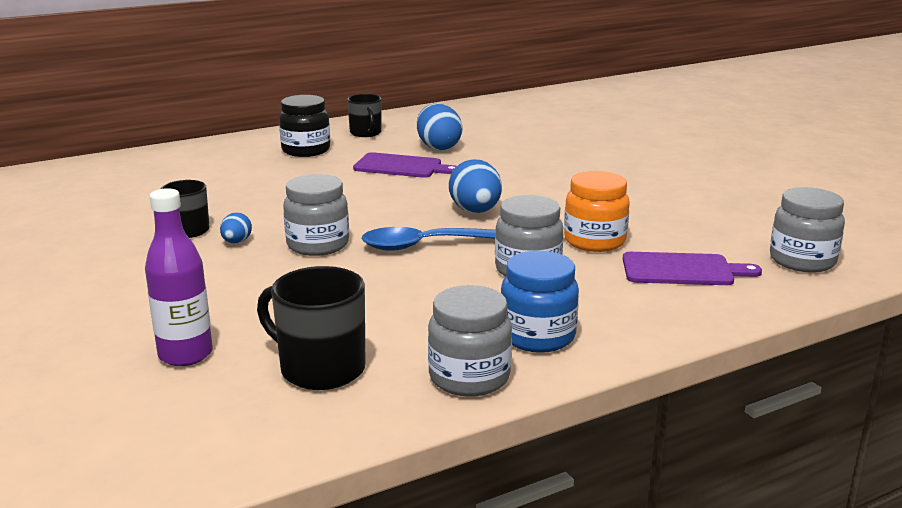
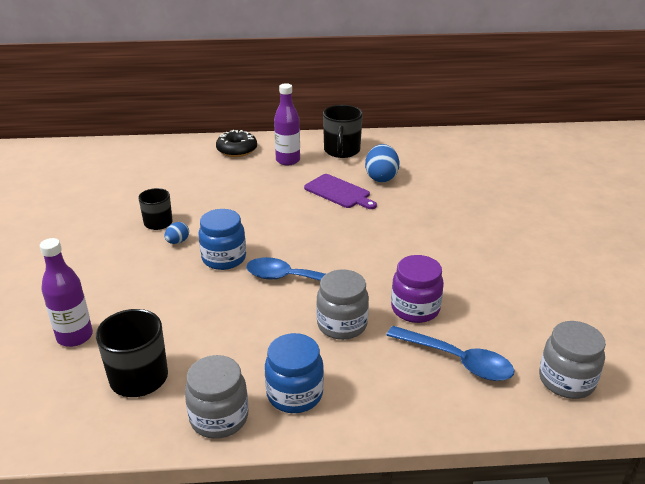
camera: 25 degrees right, 10 degrees up
(226, 151) = (237, 150): none -> black donut
(306, 150) = (288, 160): black jar -> purple bottle
(318, 245) = (224, 258): grey jar -> blue jar
(366, 133) = (341, 151): black mug -> black mug, size x1.53
(475, 211) = (353, 253): blue egg -> none
(594, 241) = (415, 309): orange jar -> purple jar
(682, 270) = (457, 360): purple cutting board -> blue spoon

